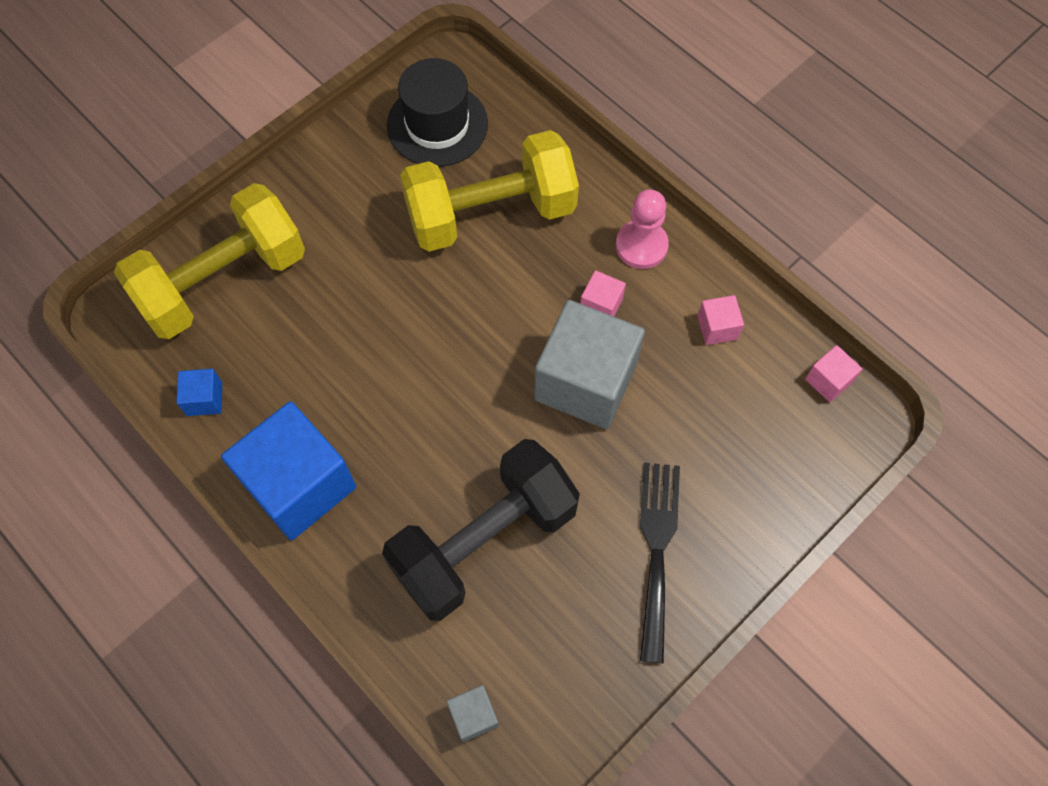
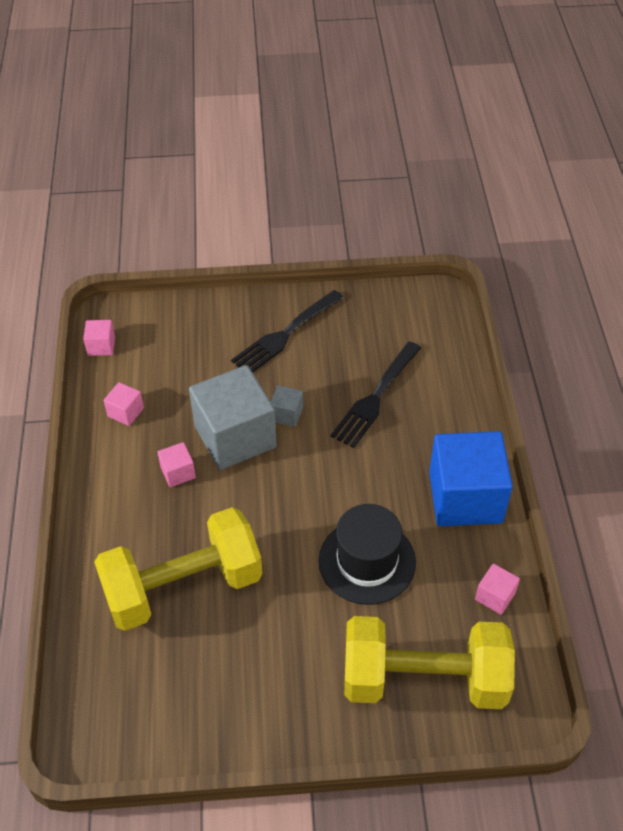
camera: 140 degrees left, 15 degrees down
(204, 399) = (495, 596): blue cube -> pink cube
(437, 125) = (150, 693): black hat -> black hat (367, 561)
(473, 715) = (449, 330): grey cube -> grey cube (286, 414)
(484, 541) = (376, 397): black dumbbell -> black fork
(491, 213) = (183, 587): yellow dumbbell -> yellow dumbbell turned 45 degrees counterclockwise
(641, 246) = (111, 490): pink pawn -> none

